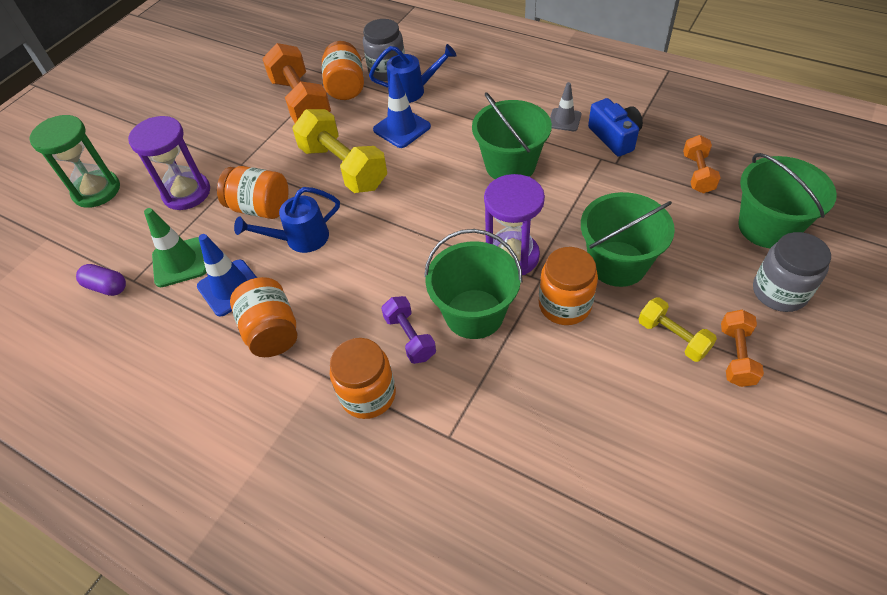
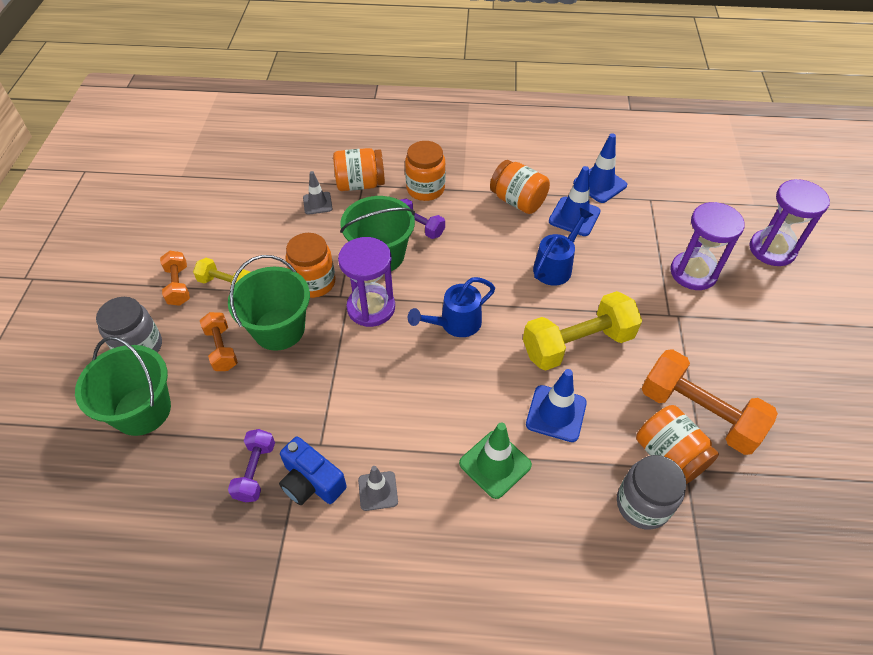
camera: 150 degrees right, 0 degrees up
(96, 191) = (772, 249): green hourglass -> purple hourglass
(107, 287) = (663, 190): purple capsule -> none
(161, 320) = (600, 184): none -> blue traffic cone
(180, 262) = (631, 220): green traffic cone -> green traffic cone (495, 464)
(260, 208) = (615, 281): orange jar -> orange jar (360, 184)
(343, 167) = (577, 344): yellow dumbbell -> yellow dumbbell turned 45 degrees counterclockwise
(413, 91) = (584, 478): blue watering can -> blue watering can (455, 324)
(510, 165) = (413, 402): green bucket -> none
(525, 426) = (317, 203): none -> grey traffic cone
(660, 155) = (255, 471): none -> purple dumbbell
(697, 173) = (212, 457): orange dumbbell -> orange dumbbell (222, 349)

